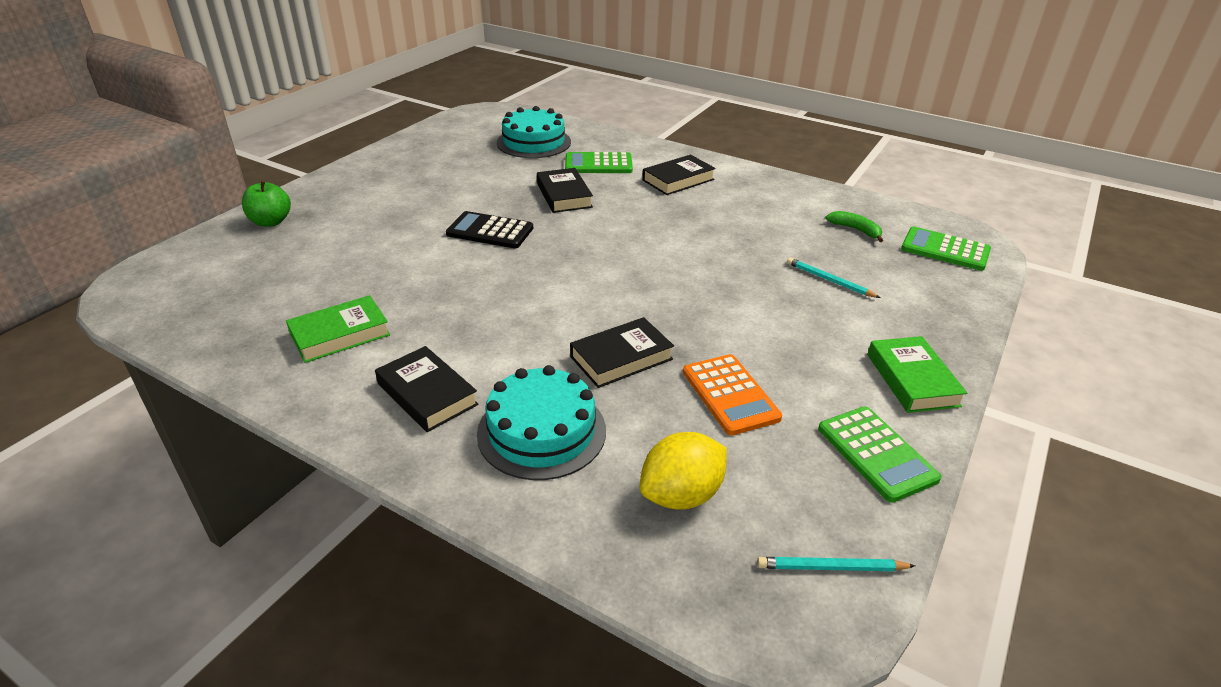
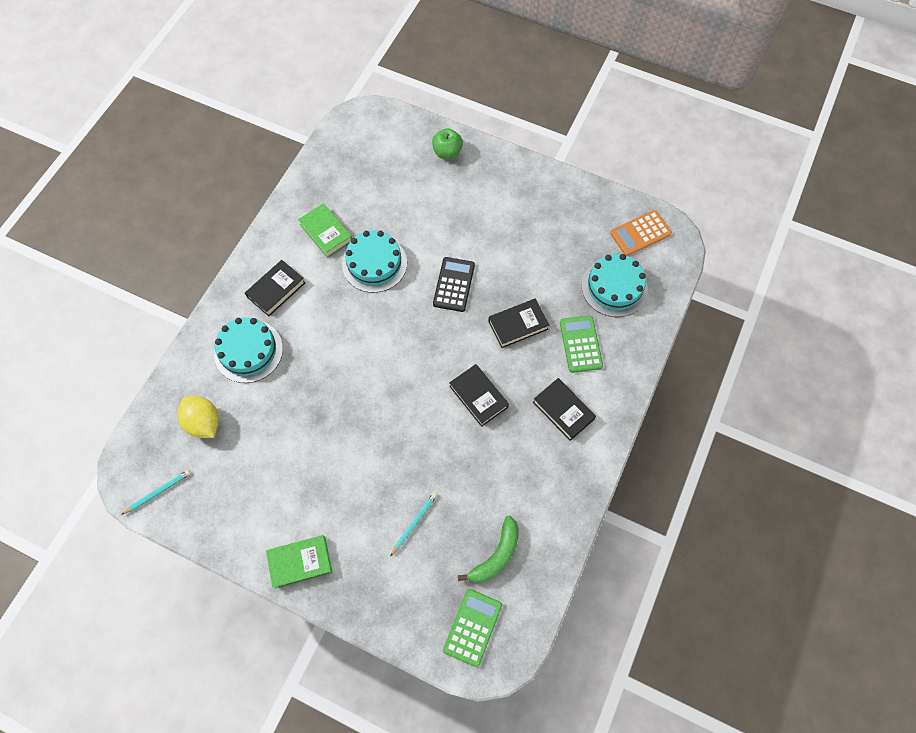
camera: 85 degrees right, 30 degrees up
(425, 290) = (374, 263): none -> turquoise cake
(621, 358) = (313, 385): black book -> black book (478, 396)
(730, 395) = (281, 448): orange calculator -> orange calculator (640, 233)
(831, 567) = (158, 492): turquoise pencil -> turquoise pencil turned 60 degrees clockwise
(855, 230) = (496, 555): green banana -> green banana, size x1.51
(876, 453) = (234, 527): green calculator -> none

